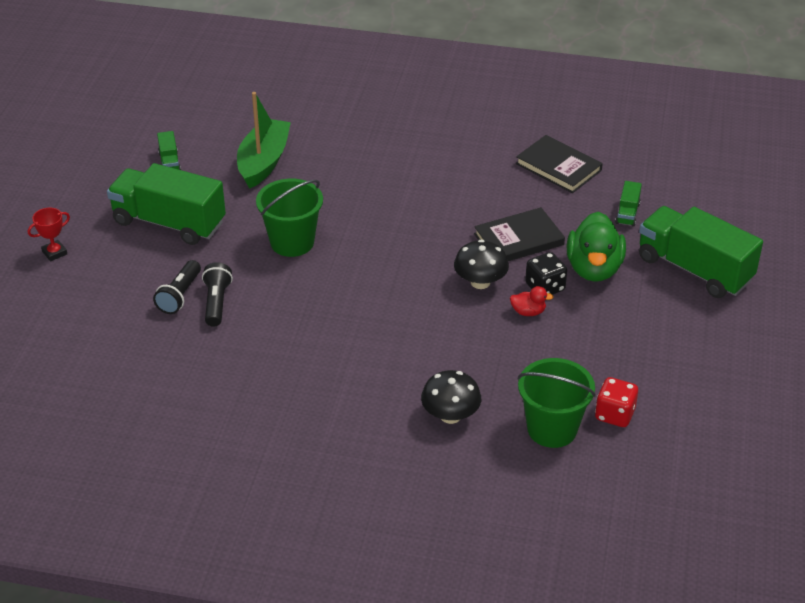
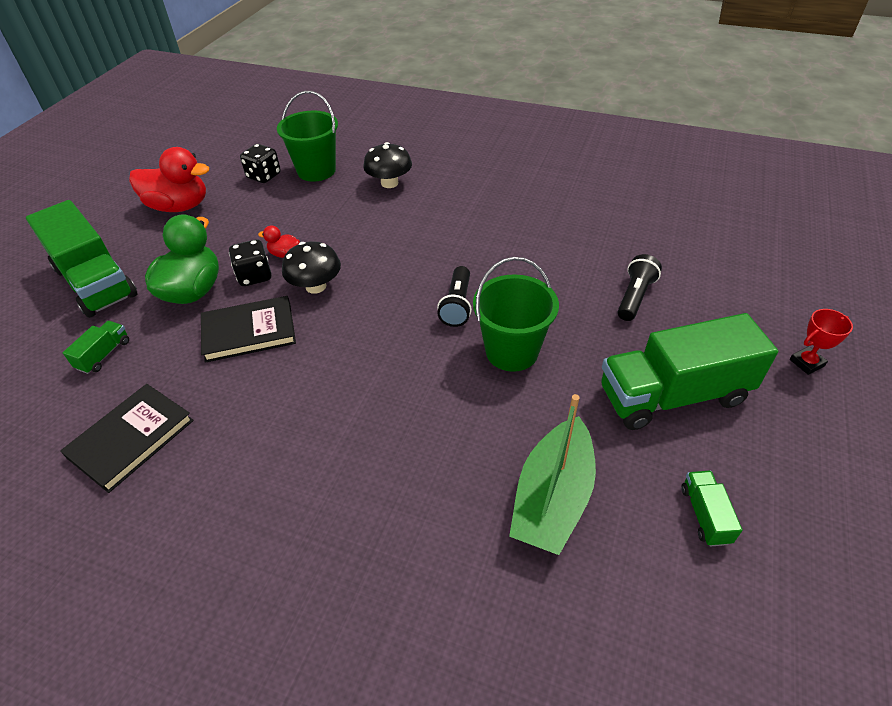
camera: 170 degrees left, 5 degrees up
(169, 222) = (673, 395): green truck -> green truck turned 135 degrees clockwise
(216, 303) = (593, 286): black flashlight -> black flashlight (457, 305)
(558, 167) = (131, 438): black book -> black book turned 75 degrees clockwise
(614, 414) = (264, 176): red dice -> black dice
(685, 360) = (179, 206): none -> red duck

